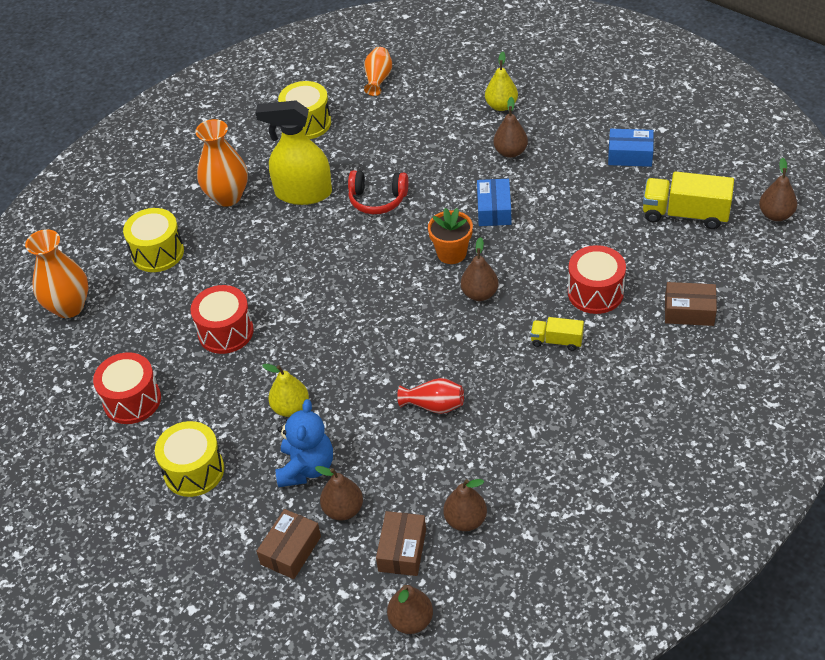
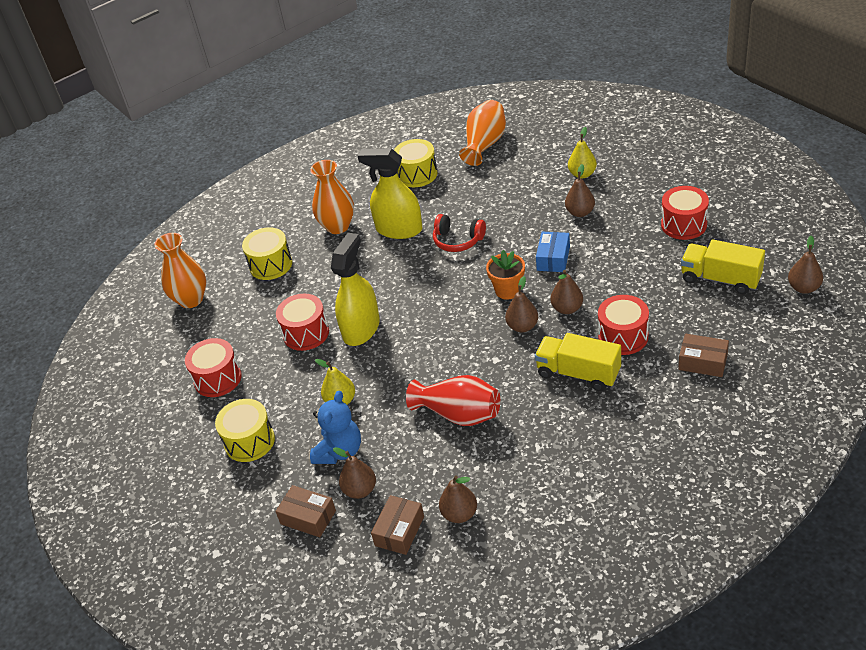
camera: 15 degrees right, 5 degrees down
(291, 318) = (361, 328): none -> yellow spray bottle
(291, 550) = (308, 517): brown box -> brown box turned 75 degrees clockwise
(378, 79) = (485, 144): orange vase -> orange vase, size x1.64
(411, 620) = (390, 591): brown pear -> brown pear (567, 308)
(434, 405) = (459, 414): red vase -> red vase, size x1.64
(556, 341) = (578, 373): yellow truck -> yellow truck, size x1.80
(630, 155) = (683, 224): blue box -> red drum

